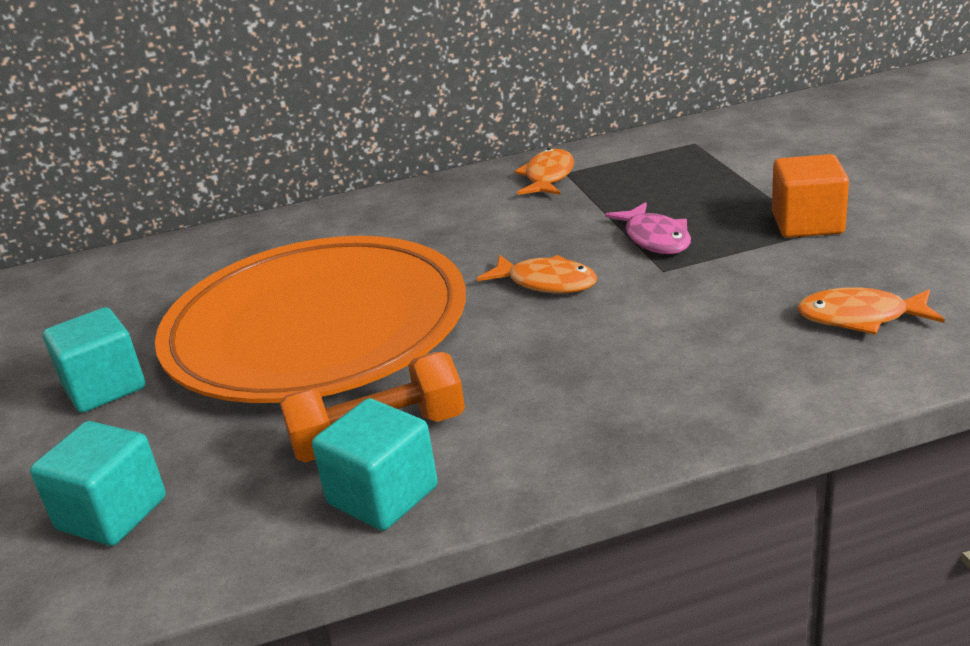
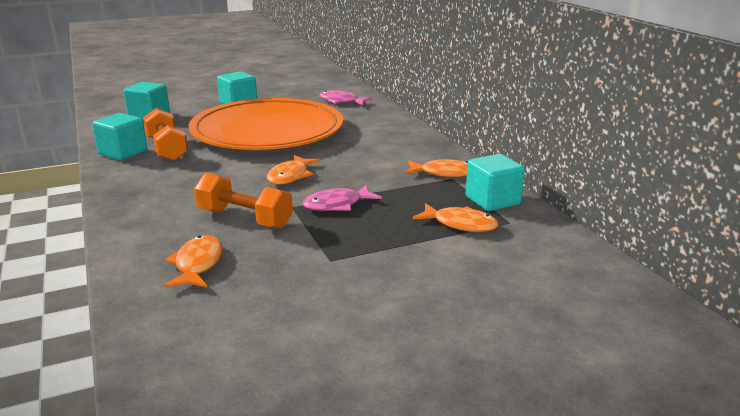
camera: 80 degrees right, 5 degrees down
(173, 269) = (341, 101): none -> pink fish
(637, 150) = (492, 201): none -> turquoise cube
(705, 166) = (460, 224): none -> orange fish
(710, 301) = (244, 219): none -> orange dumbbell
(807, 223) = (344, 257): orange cube -> none

